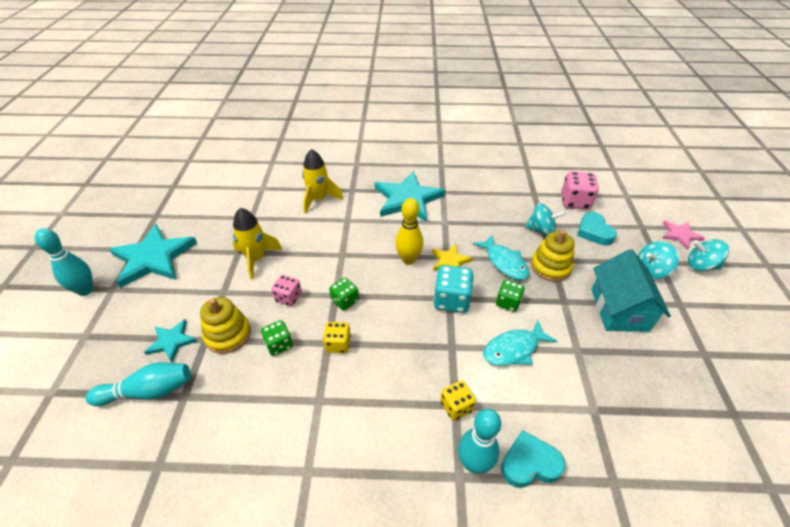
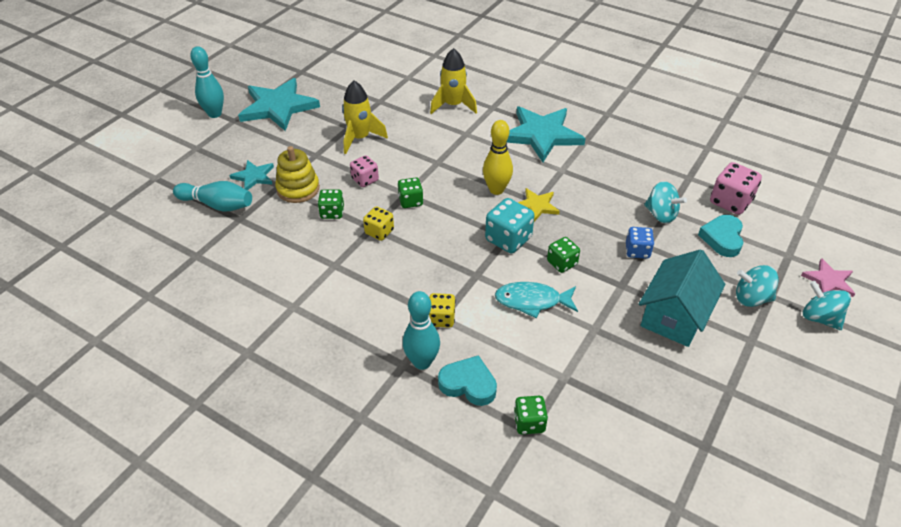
camera: 30 degrees right, 0 degrees up
(504, 262) = (591, 228): turquoise fish -> none
(550, 267) = (637, 251): yellow stacking toy -> blue dice
(606, 473) = (529, 423): none -> green dice

